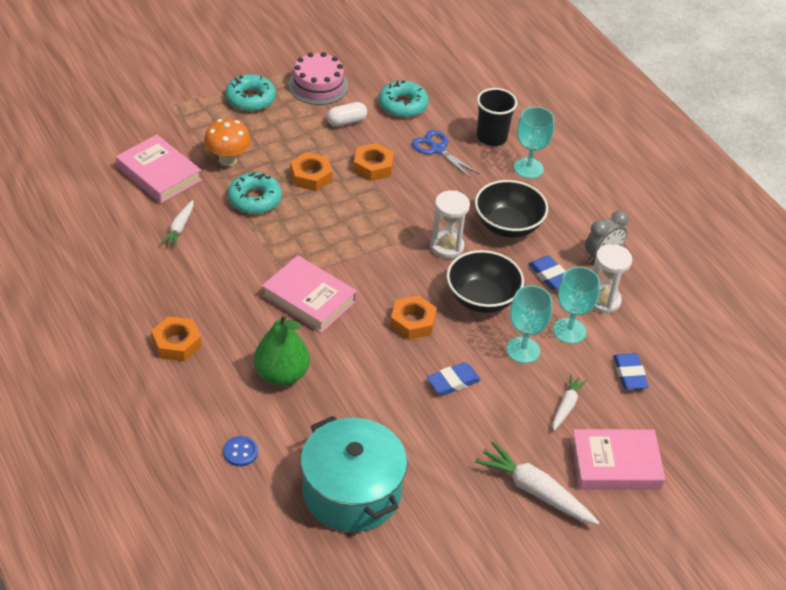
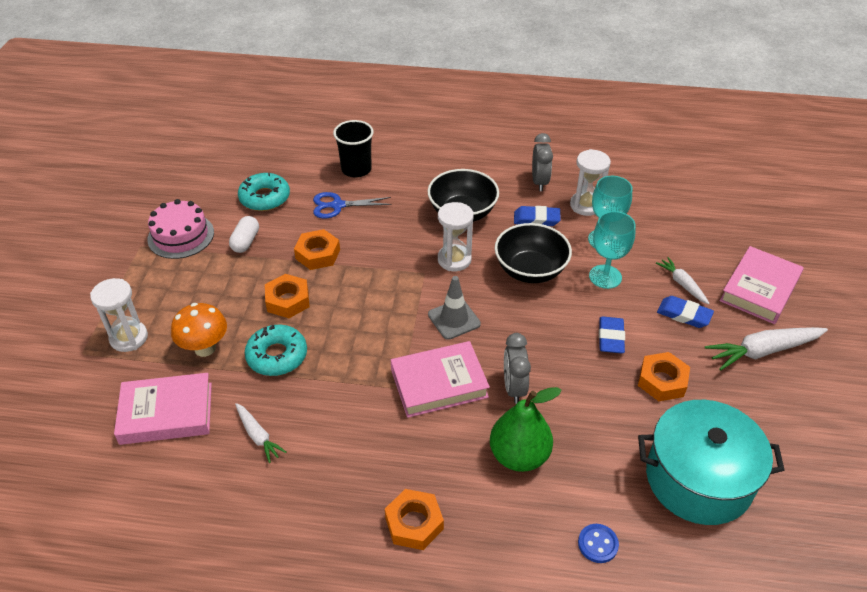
camera: 50 degrees left, 0 degrees up
(202, 118) = (129, 338): none -> white hourglass
(250, 99) = (144, 289): turquoise donut -> none
(344, 344) = (514, 388): none -> grey clock
(381, 277) = (454, 319): none -> grey traffic cone
(412, 322) = (523, 327): orange nut -> orange nut (662, 381)
(528, 168) = (410, 168): turquoise goblet -> none
(629, 374) = (671, 232): blue eraser -> blue eraser (684, 314)

